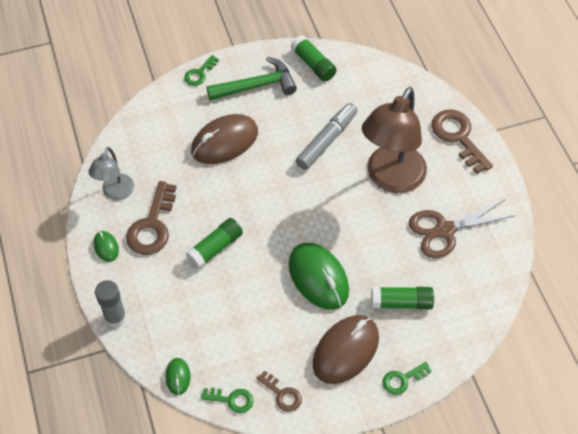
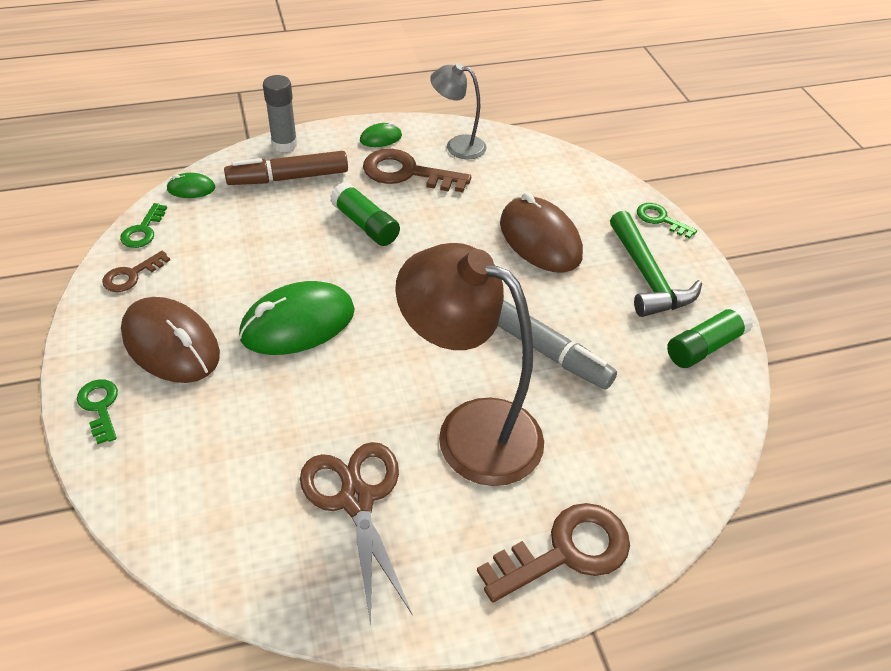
camera: 90 degrees right, 10 degrees down
(161, 307) = (288, 178): none -> brown marker
(401, 302) = (230, 419): green glue stick -> none

